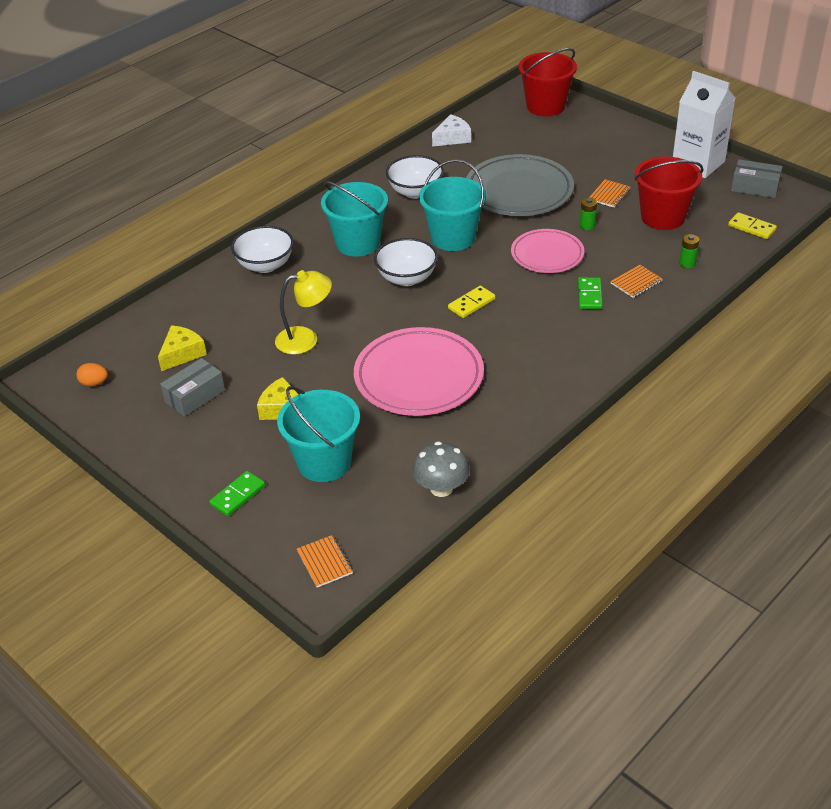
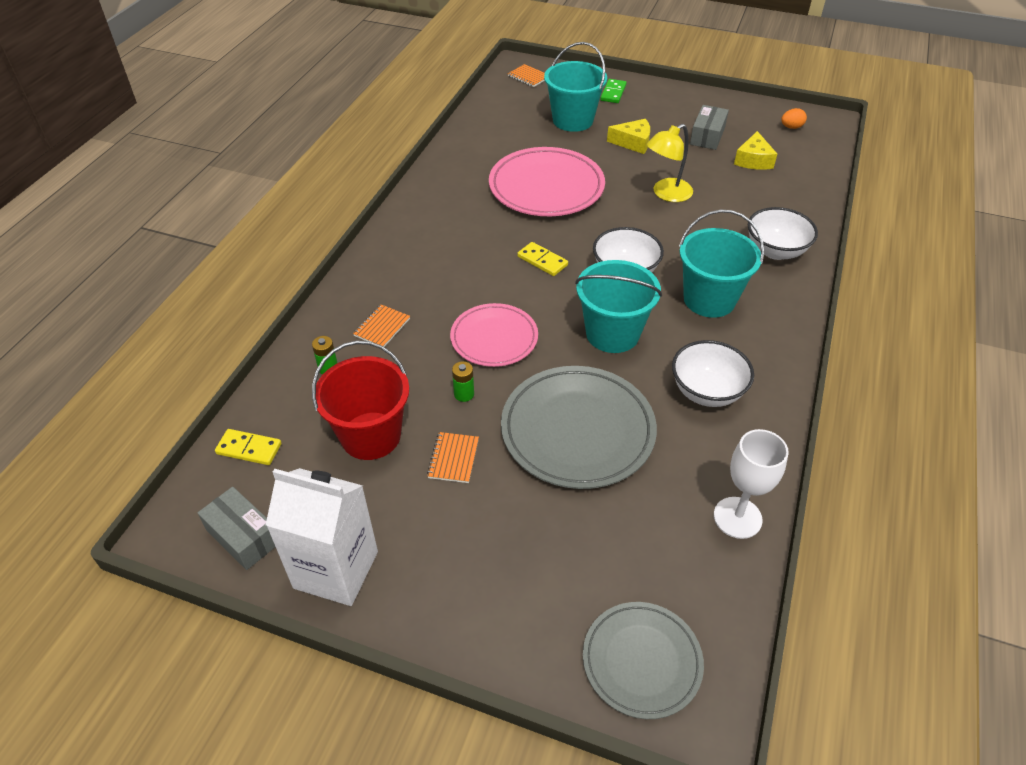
camera: 155 degrees right, 5 degrees up
(441, 488) = (480, 124): grey mushroom -> none
(452, 138) = (737, 517): white cheese -> white goblet
(471, 304) = (542, 261): yellow domino -> yellow domino turned 75 degrees counterclockwise
(545, 106) = (641, 661): red bucket -> grey plate
(589, 295) = (428, 299): green domino -> none
(755, 187) = (243, 536): grey box -> grey box turned 45 degrees clockwise

